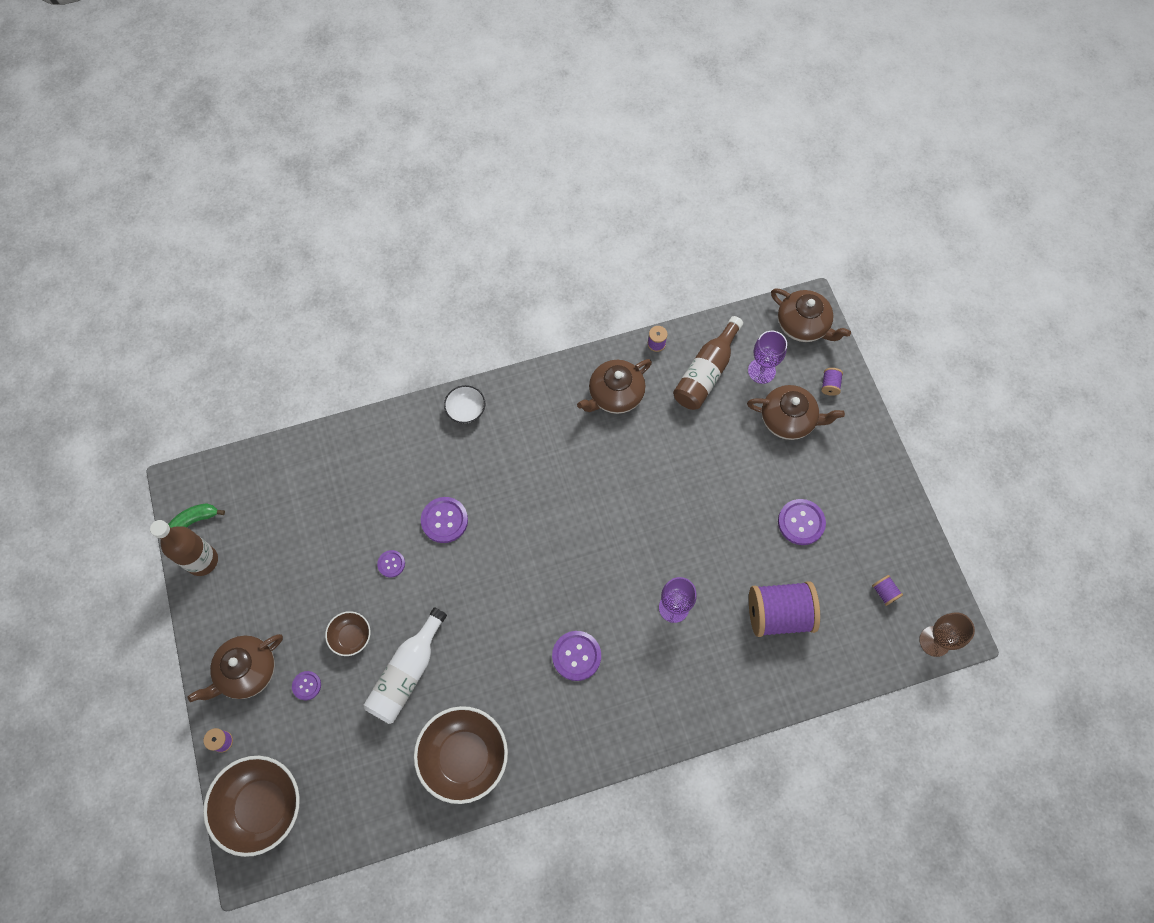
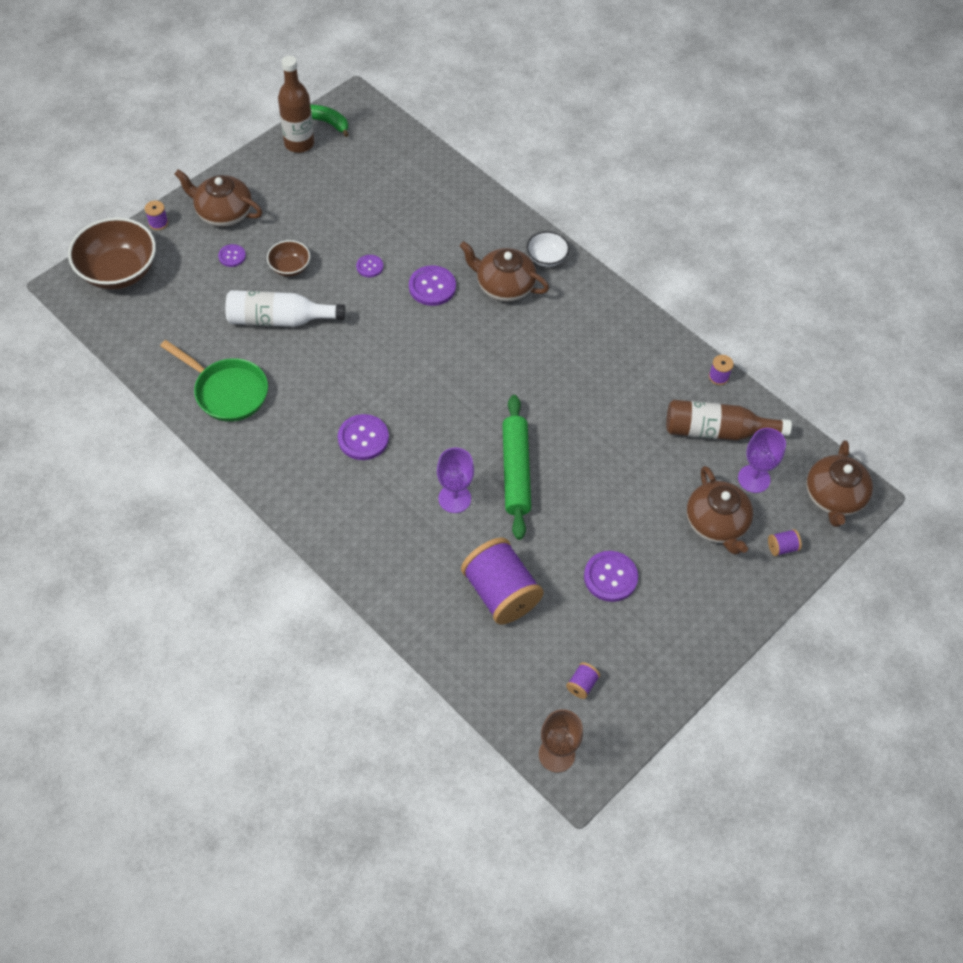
camera: 60 degrees right, 10 degrees down
(464, 757) = (227, 391): brown bowl -> green pan
(615, 394) = (640, 364): brown teapot -> brown teapot (504, 286)
(670, 545) = (515, 471): none -> green rolling pin

